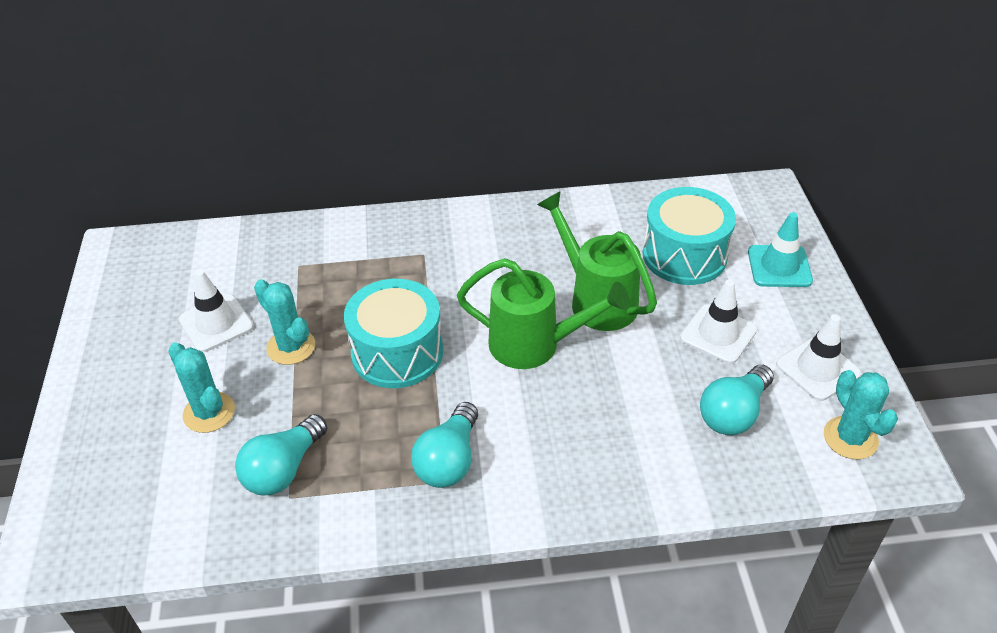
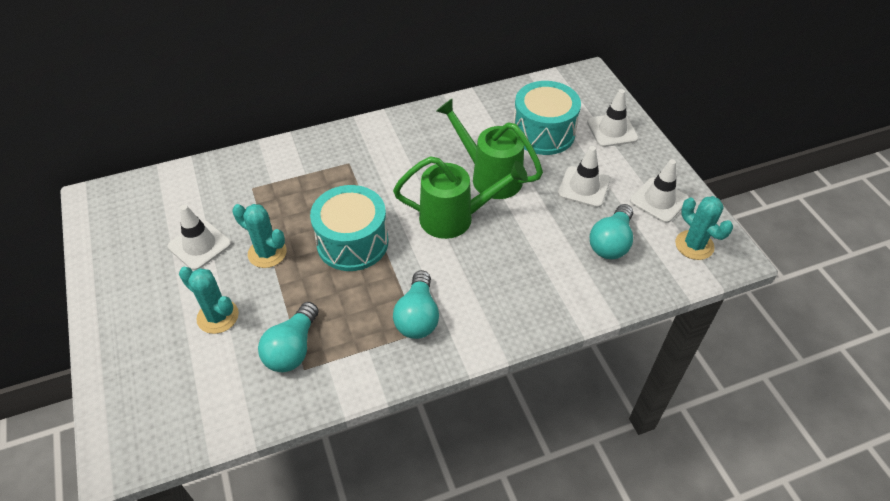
camera: 15 degrees left, 5 degrees up
(779, 266) = (612, 130): turquoise traffic cone -> white traffic cone

